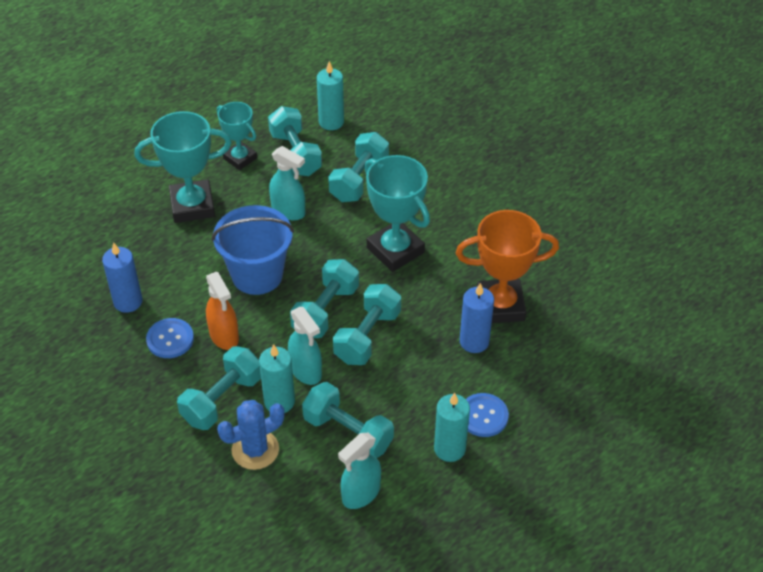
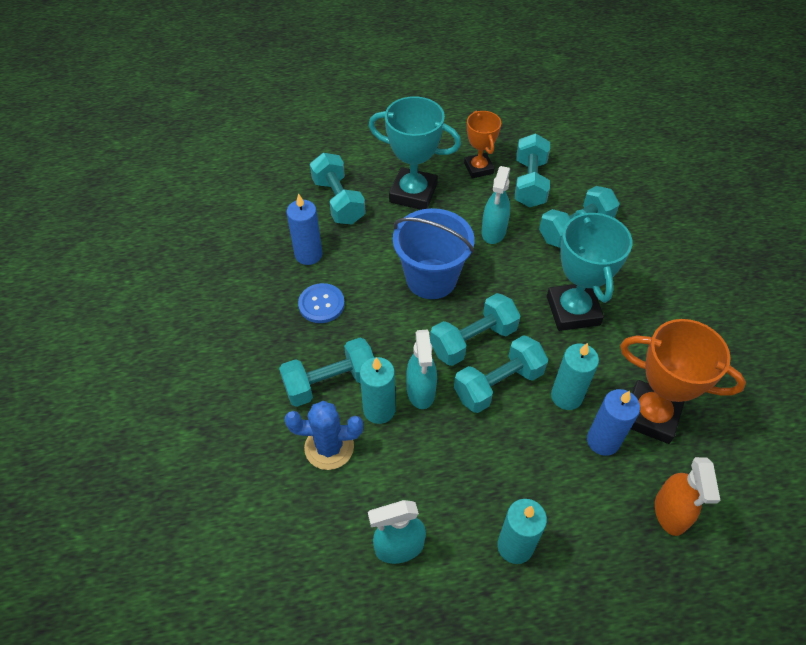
camera: 30 degrees right, 5 degrees up
(224, 336) = (368, 323): orange spray bottle -> orange spray bottle (670, 513)
(240, 158) = (478, 168): turquoise trophy -> orange trophy
(288, 211) = (493, 232): turquoise spray bottle -> turquoise spray bottle turned 45 degrees clockwise
(331, 122) = (578, 167): turquoise candle -> turquoise candle (566, 396)
(348, 432) = (424, 475): turquoise dumbbell -> turquoise dumbbell (338, 201)
(483, 416) = (570, 528): blue button -> none

